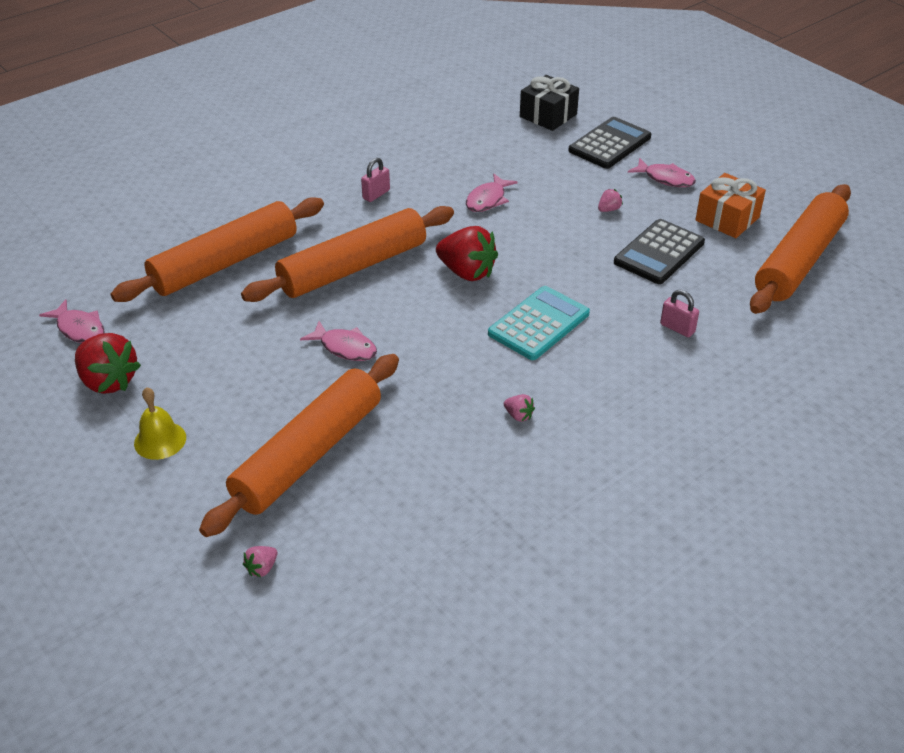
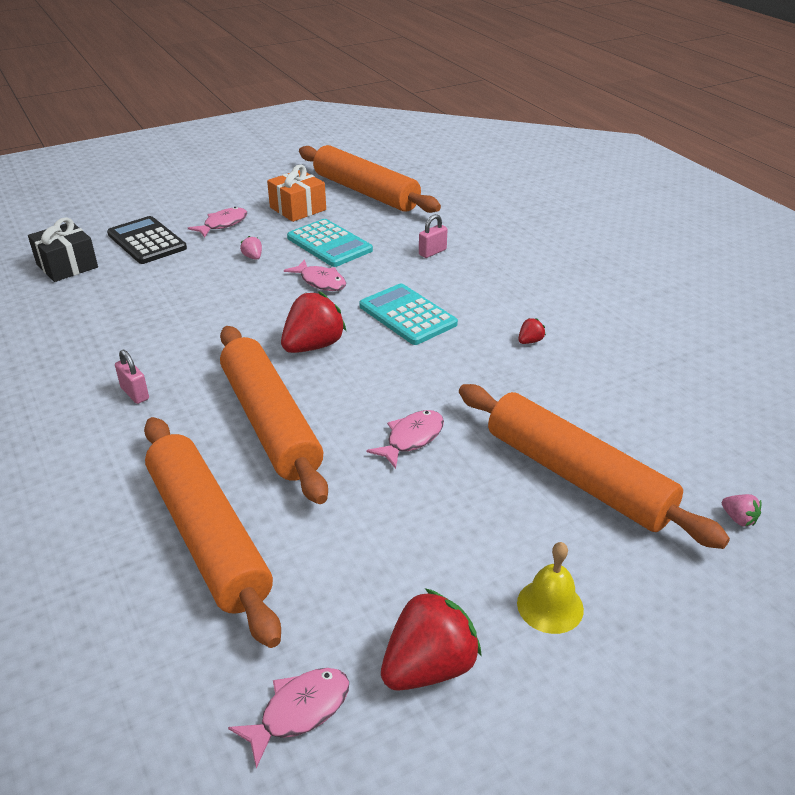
camera: 80 degrees left, 5 degrees down
(487, 200) = (195, 319): pink fish -> pink fish (320, 281)
(518, 415) = (530, 341): pink strawberry -> red strawberry
(659, 252) = (329, 244): black calculator -> turquoise calculator

